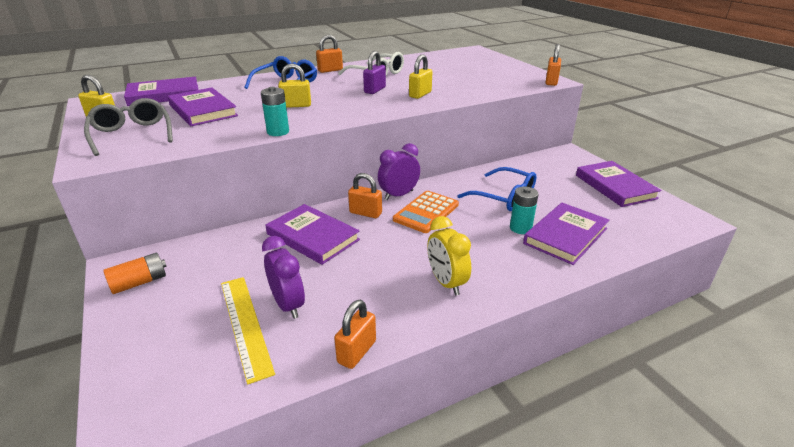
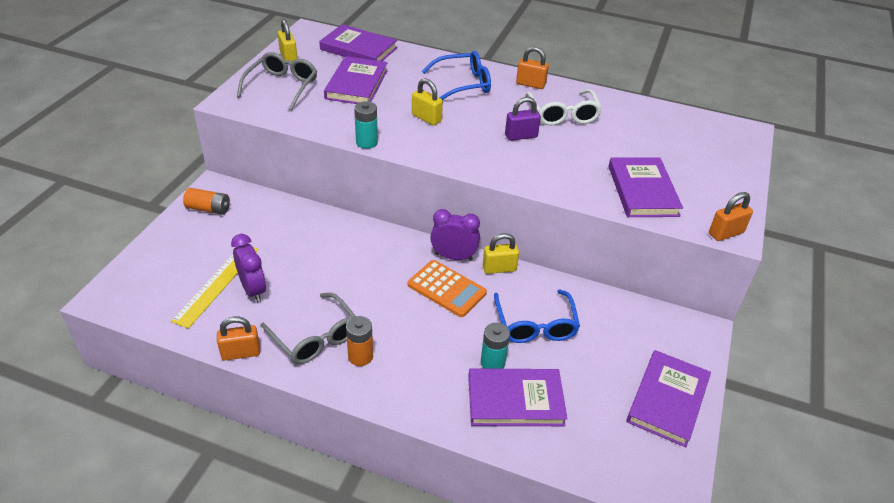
camera: 45 degrees right, 10 degrees up
(288, 305) = (253, 290): purple clock -> purple clock turned 45 degrees counterclockwise
(312, 237) = (338, 249): purple book -> purple book (642, 191)
(365, 213) = (403, 255): orange padlock -> none
(395, 296) = (315, 337): none -> grey glasses
(420, 94) = (550, 167): yellow padlock -> yellow padlock (499, 268)
(426, 212) = (446, 289): orange calculator -> orange calculator turned 135 degrees counterclockwise
(446, 283) = (360, 356): yellow clock -> orange battery

